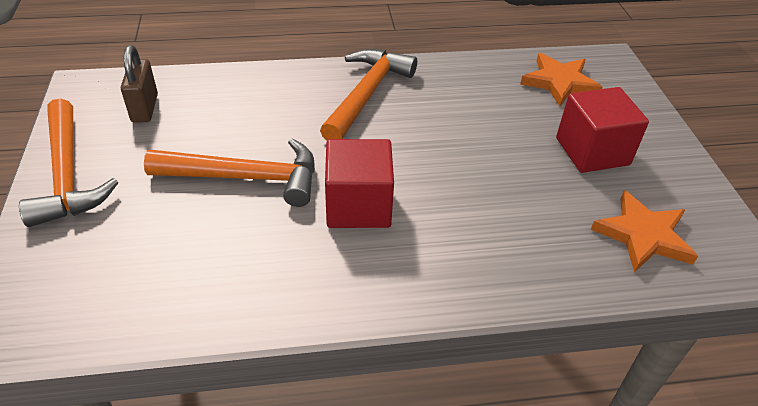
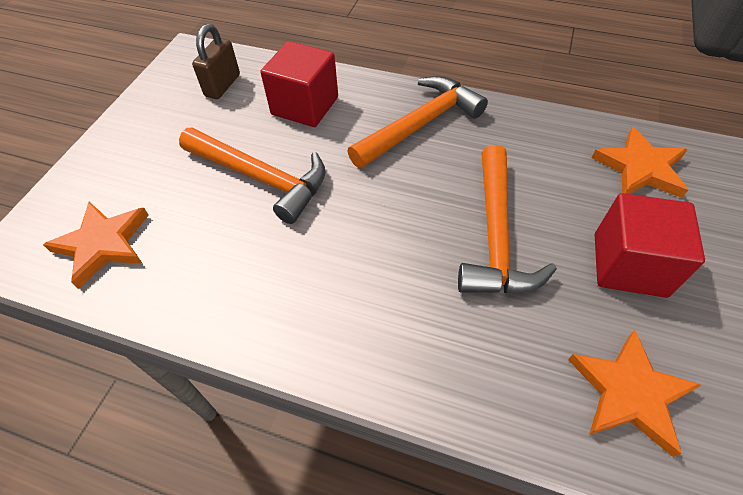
camera: 30 degrees right, 10 degrees up
(67, 174) = (131, 130): orange hammer -> orange hammer (496, 235)
(116, 285) = (103, 244): none -> orange star
(358, 206) = (340, 241): red cube -> red cube (305, 106)

